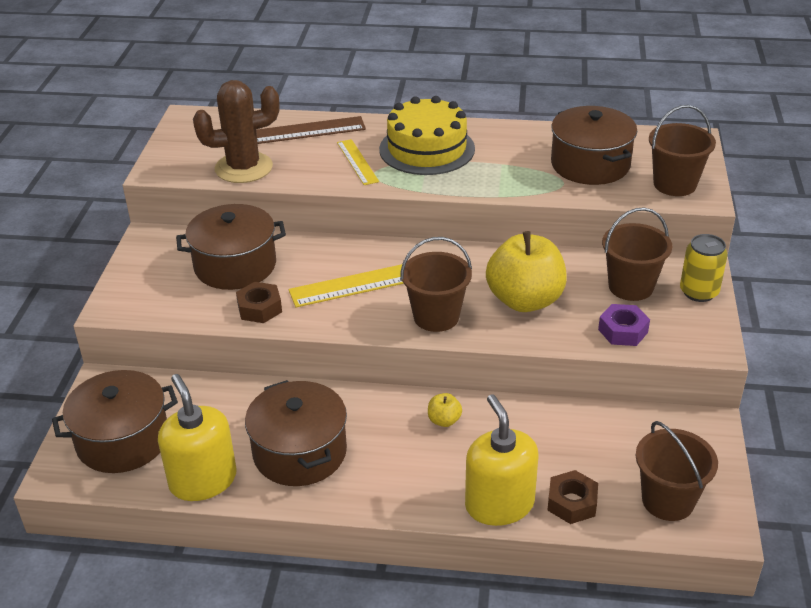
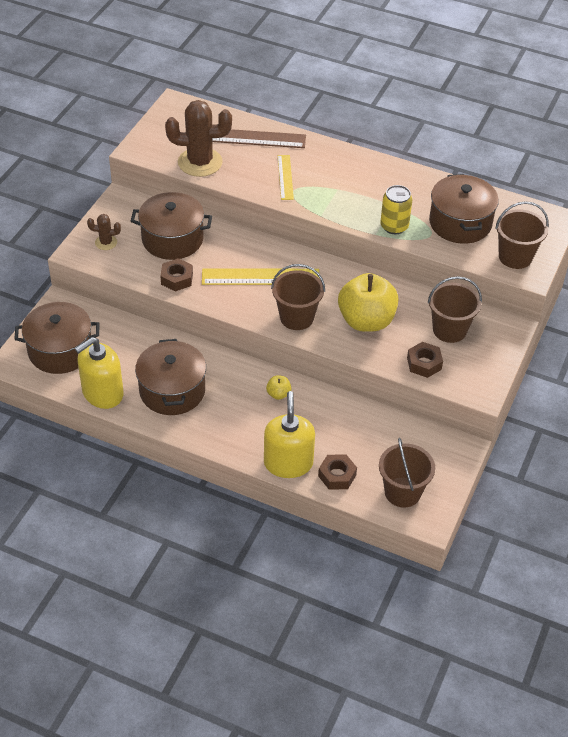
camera: 15 degrees right, 10 degrees up
(148, 288) = (106, 242): none -> brown cactus
(203, 480) = (102, 393): yellow soap dispenser -> yellow soap dispenser turned 120 degrees counterclockwise
(427, 149) = (342, 178): yellow cake -> none
(623, 331) = (424, 363): purple nut -> brown nut
(698, 292) = (497, 347): yellow can -> yellow can (394, 226)

